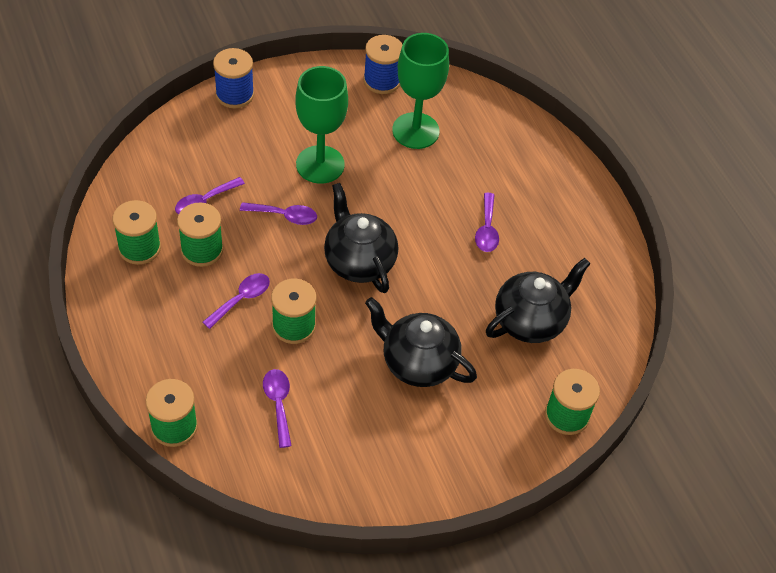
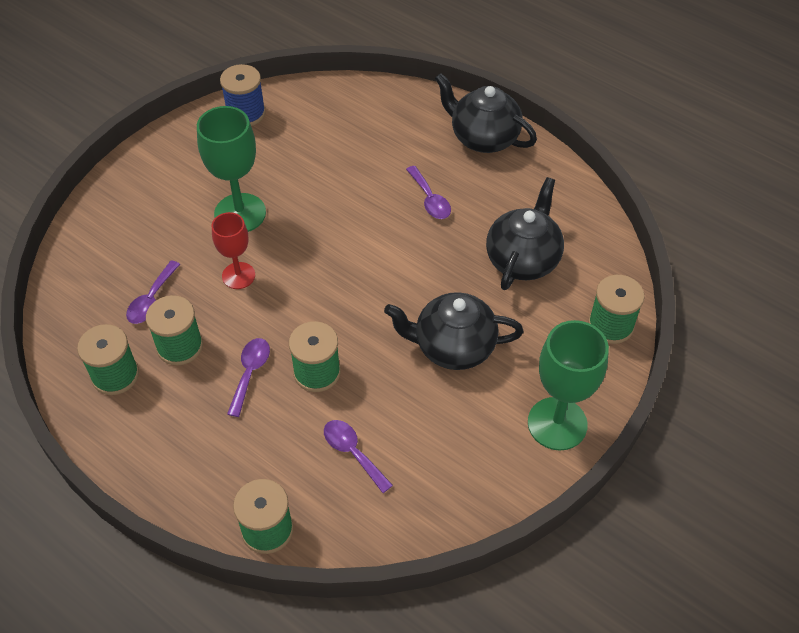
camera: 25 degrees left, 0 degrees up
(234, 94) = (114, 187): blue spool -> none
(284, 216) = (238, 275): purple spoon -> red goblet
(359, 261) = (336, 283): black teapot -> black teapot (483, 138)
(415, 131) = (307, 143): green goblet -> green goblet (557, 423)

